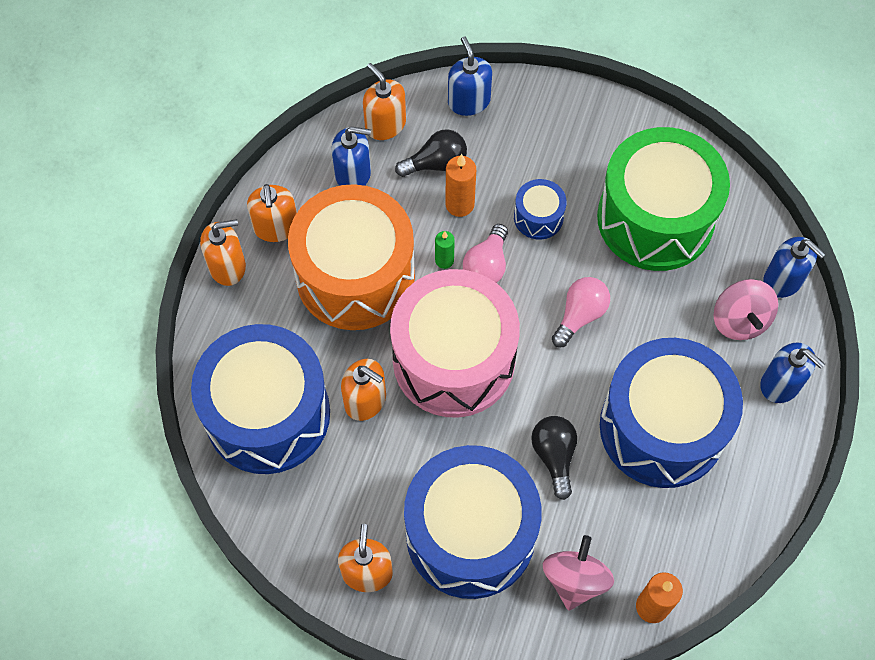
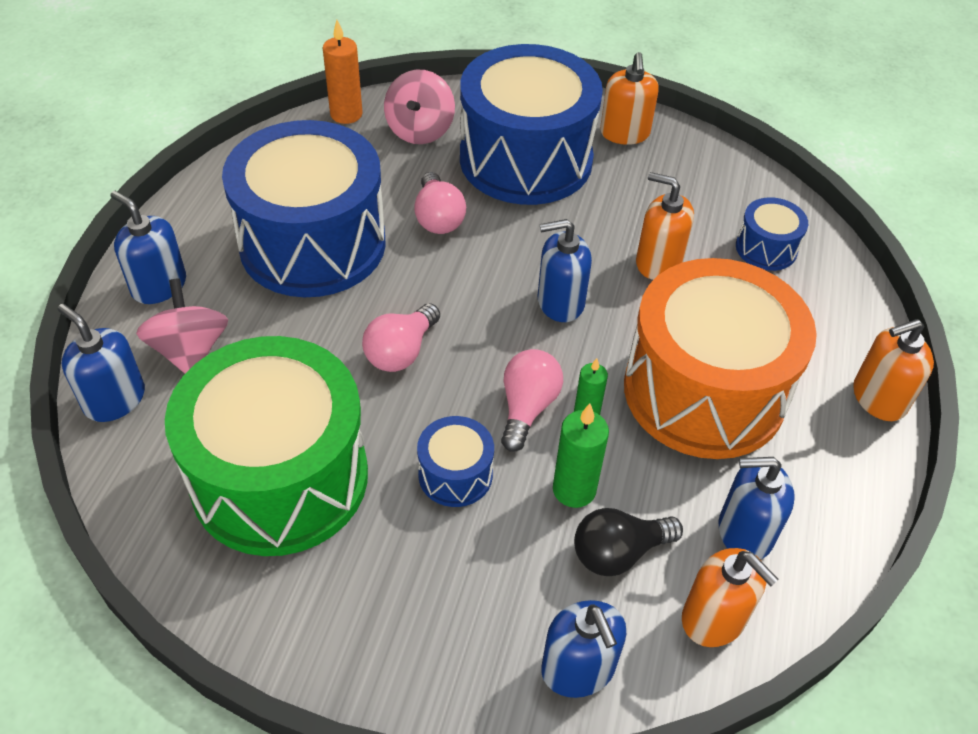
camera: 175 degrees right, 15 degrees down
(268, 414) = (766, 248): blue drum -> blue drum, size x0.43
(276, 227) = (833, 450): orange soap dispenser -> none
(453, 360) = (560, 302): pink drum -> blue soap dispenser
(459, 204) = (574, 489): orange candle -> green candle
(554, 456) = (438, 218): black light bulb -> pink light bulb

